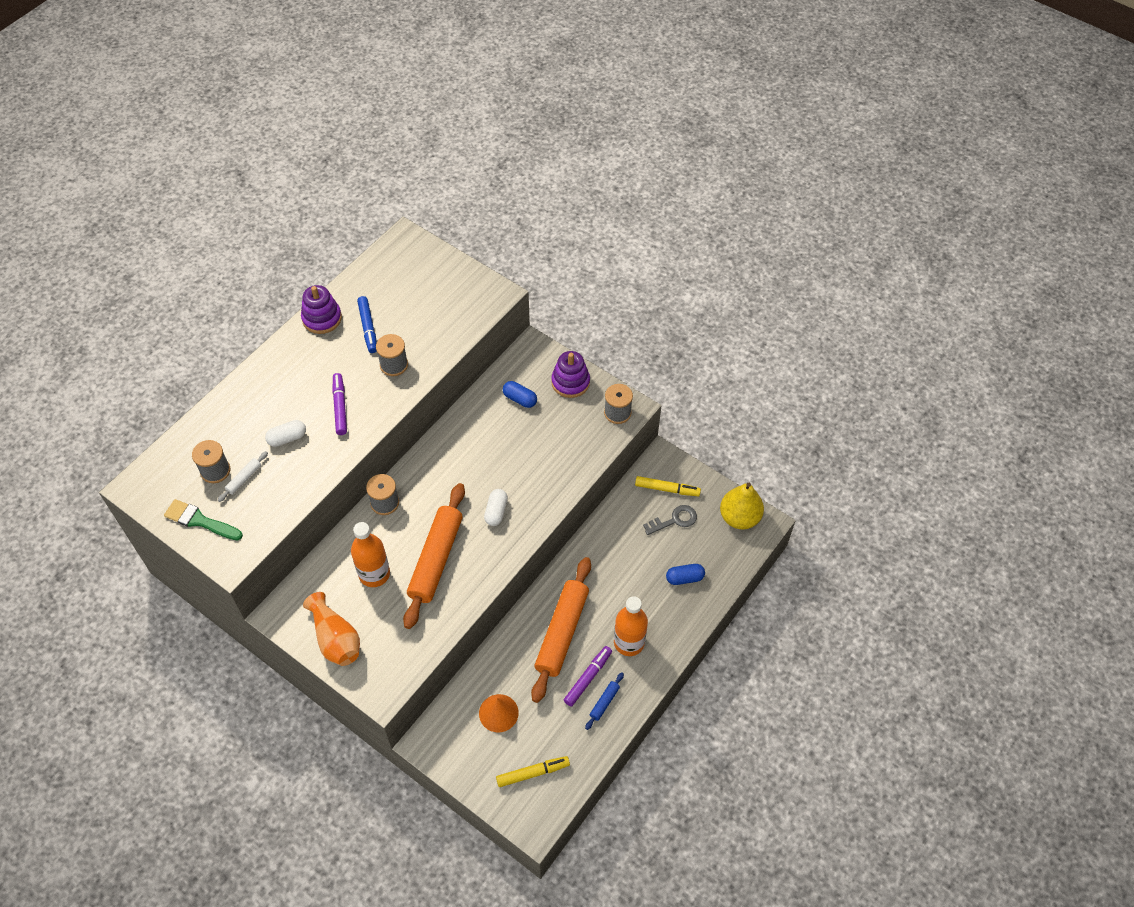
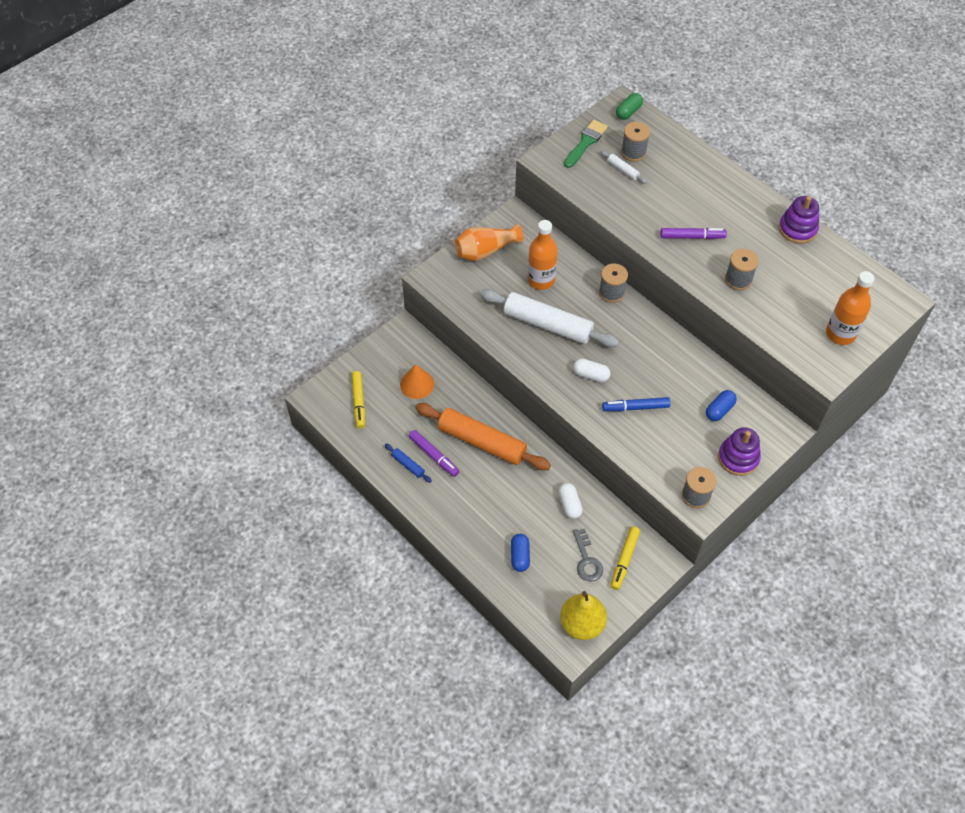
camera: 100 degrees right, 0 degrees up
(148, 481) = (628, 112): none -> green capsule
(287, 438) = (661, 199): white capsule -> white capsule (569, 504)
(368, 327) = (785, 263): blue marker -> blue marker (635, 407)
(436, 559) = (548, 324): orange rolling pin -> white rolling pin
(629, 642) = (461, 495): orange bottle -> orange bottle (840, 334)

